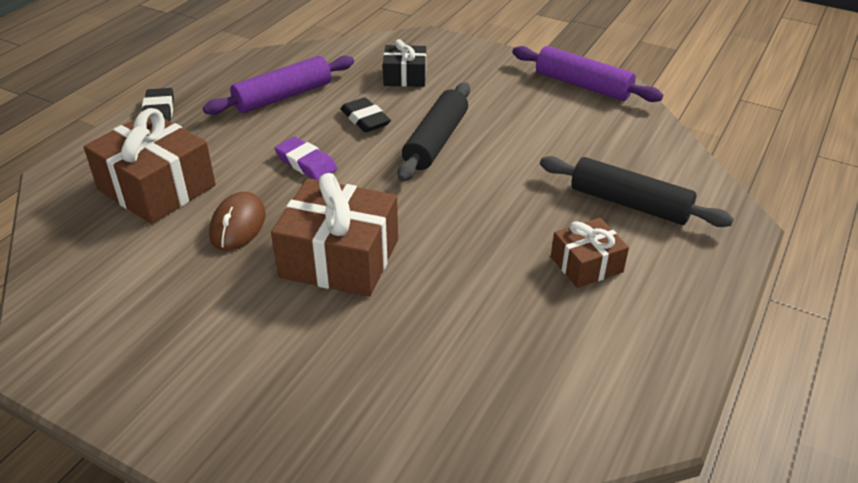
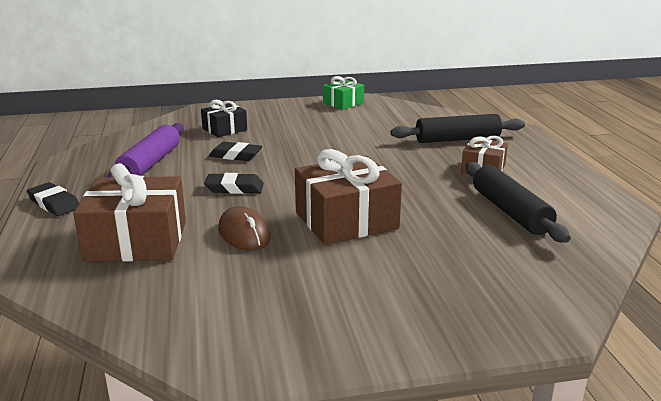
camera: 40 degrees left, 15 degrees down
(306, 163) = (234, 188): purple eraser -> black eraser
(436, 141) = (303, 150): black rolling pin -> black rolling pin (510, 211)
(583, 85) = (343, 103): purple rolling pin -> green gift

